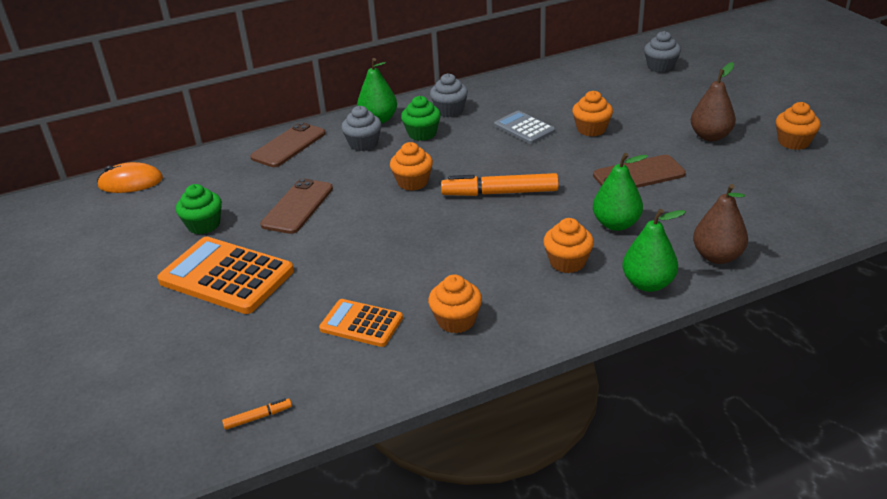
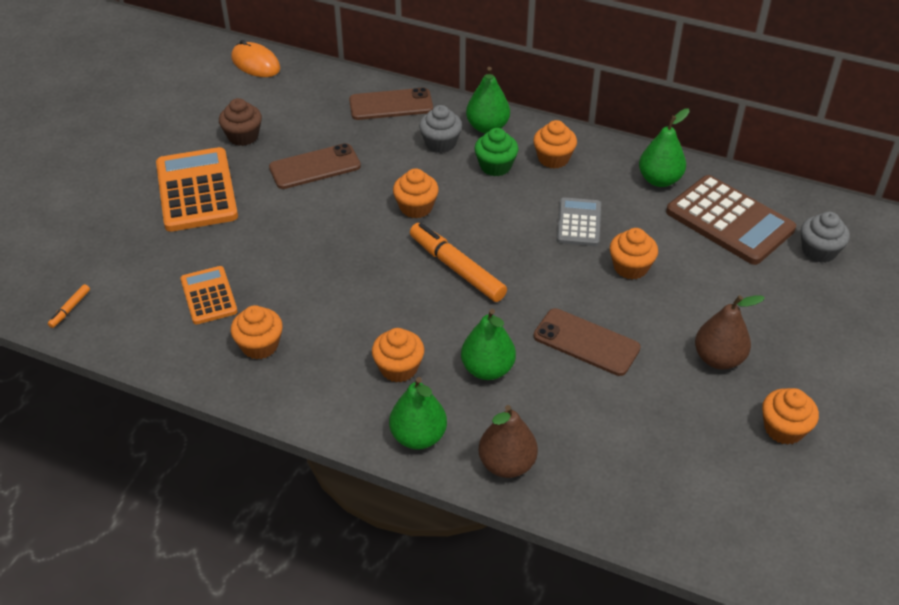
camera: 45 degrees right, 10 degrees up
(204, 225) = (243, 136): green cupcake -> brown cupcake
(258, 417) = (70, 309): orange marker -> orange marker turned 90 degrees clockwise
(449, 110) = (553, 158): grey cupcake -> orange cupcake
(527, 85) = (659, 180): none -> green pear
(597, 81) = (729, 221): none -> brown calculator

